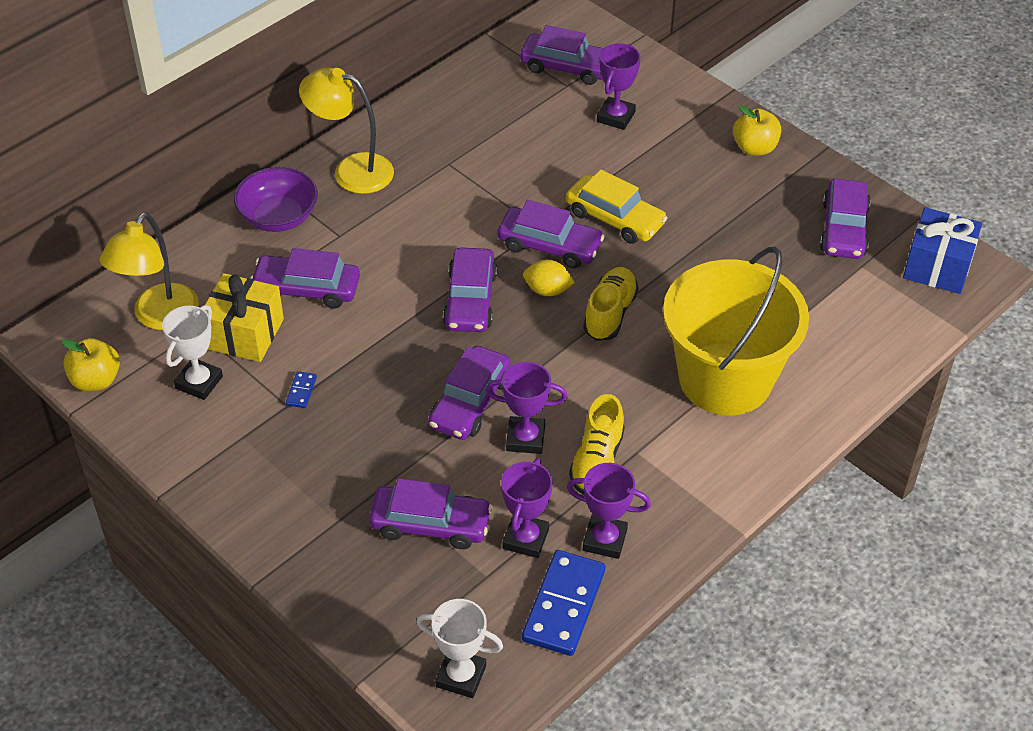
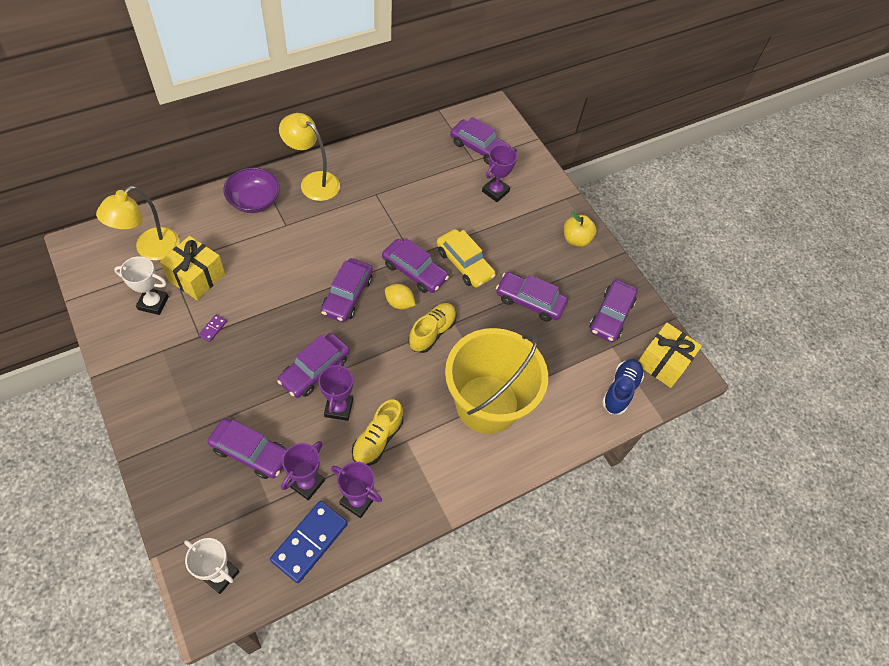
camera: 10 degrees right, 10 degrees up
(96, 380) = (92, 282): yellow apple -> none
(199, 382) = (153, 303): white trophy -> white trophy turned 60 degrees clockwise
(301, 391) = (213, 329): blue domino -> purple domino
(307, 289) = (249, 257): purple car -> purple car (529, 301)
(525, 439) = (338, 408): purple trophy -> purple trophy turned 75 degrees clockwise
(895, 315) = (620, 390): none -> blue shoe
(937, 267) = (663, 362): blue gift -> yellow gift

